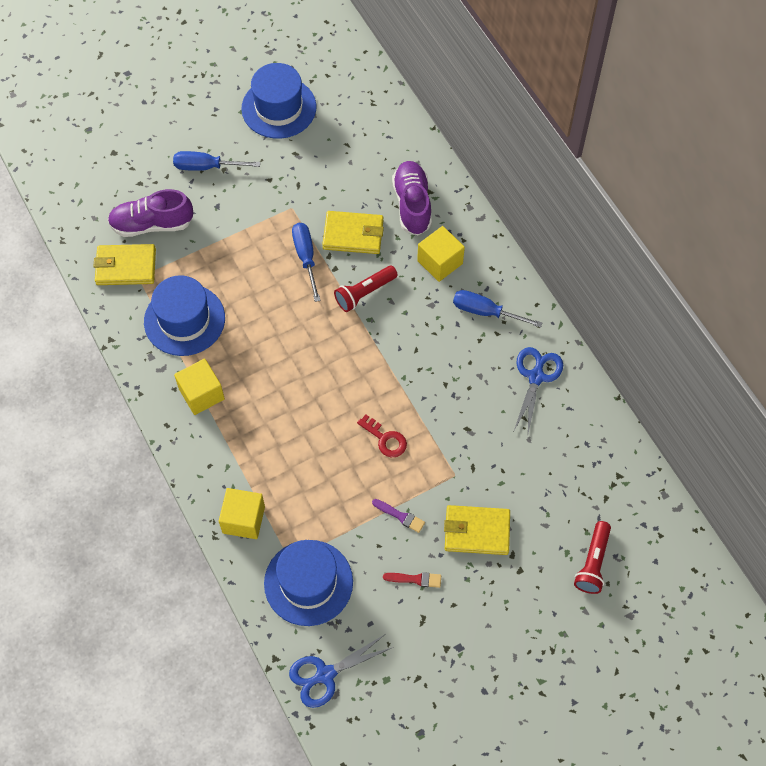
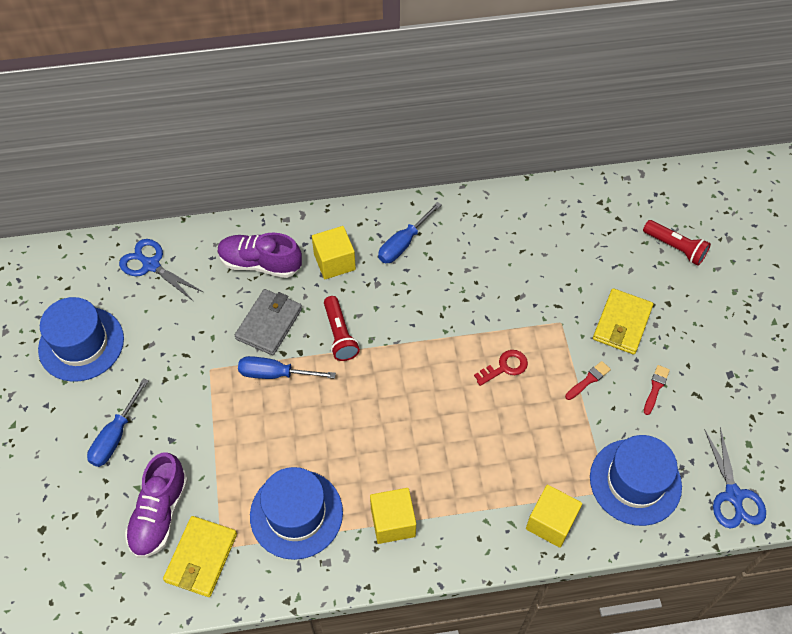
camera: 70 degrees left, 5 degrees down
(353, 234) = (269, 324): yellow wallet -> grey wallet
(400, 516) = (588, 380): purple brush -> red brush
(536, 377) = (485, 228): blue scissors -> blue scissors (151, 265)

